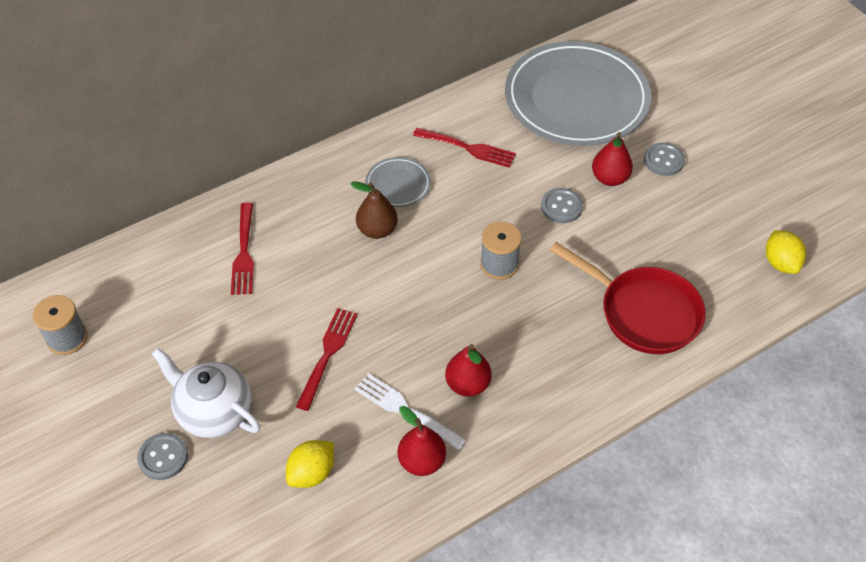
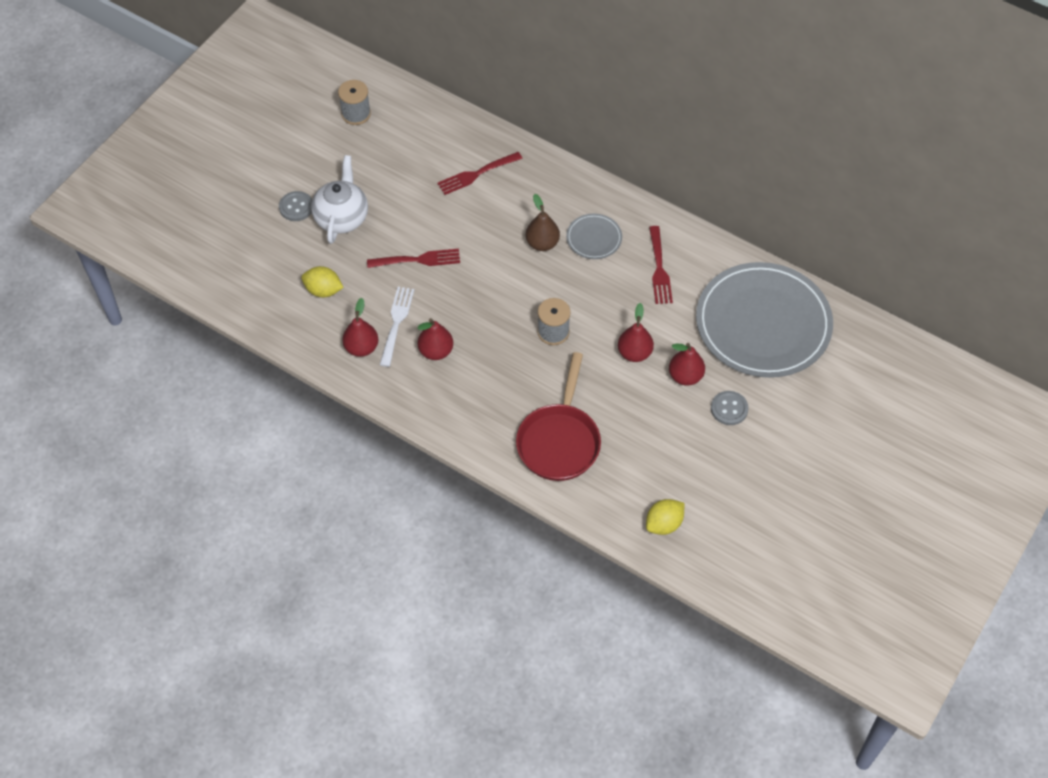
camera: 65 degrees right, 5 degrees up
(561, 207) = (634, 353): grey button -> red pear

